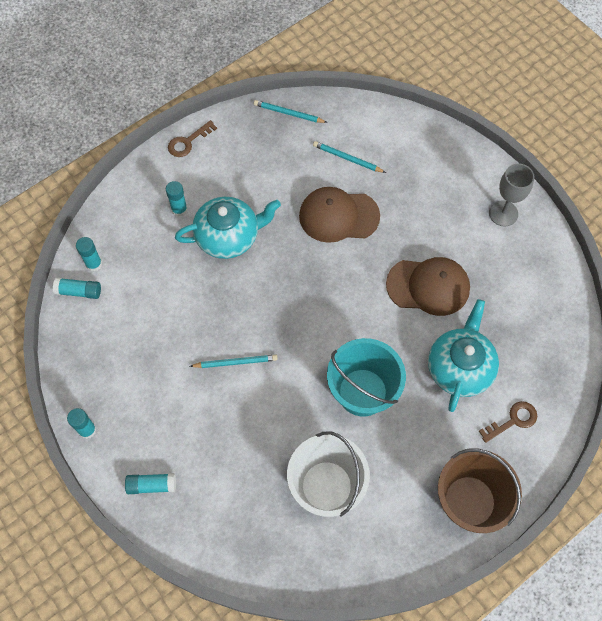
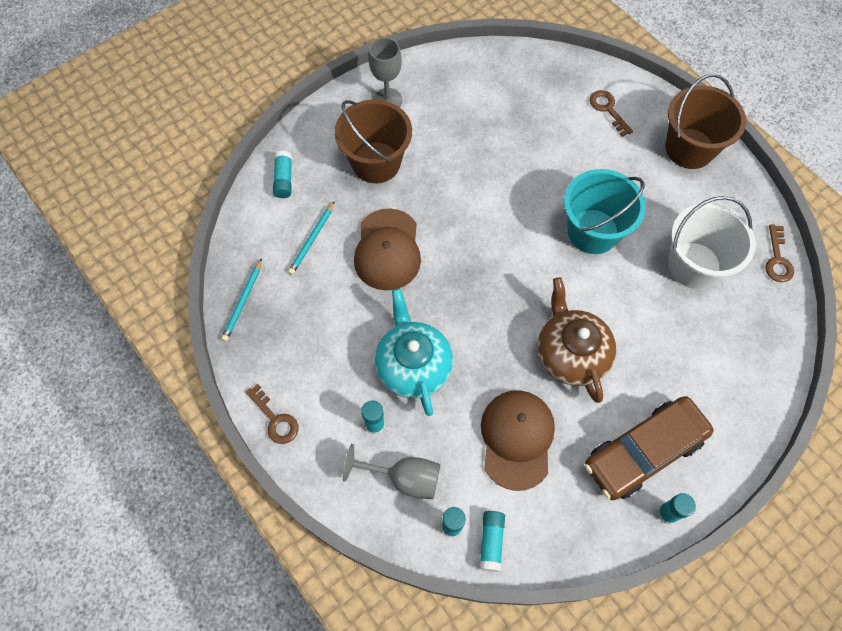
camera: 90 degrees left, 0 degrees up
(134, 230) = (404, 478): none -> grey goblet
(141, 416) = (643, 452): none -> brown car
(152, 485) = (720, 435): turquoise glue stick -> turquoise glue stick (284, 179)
(235, 362) = (570, 353): turquoise pencil -> brown teapot
(334, 575) = (777, 259): none -> brown key
(428, 286) = (472, 169): brown cap -> brown cap (517, 439)
(430, 205) = (376, 162): none -> brown bucket
(460, 367) = (559, 147): turquoise teapot -> none

